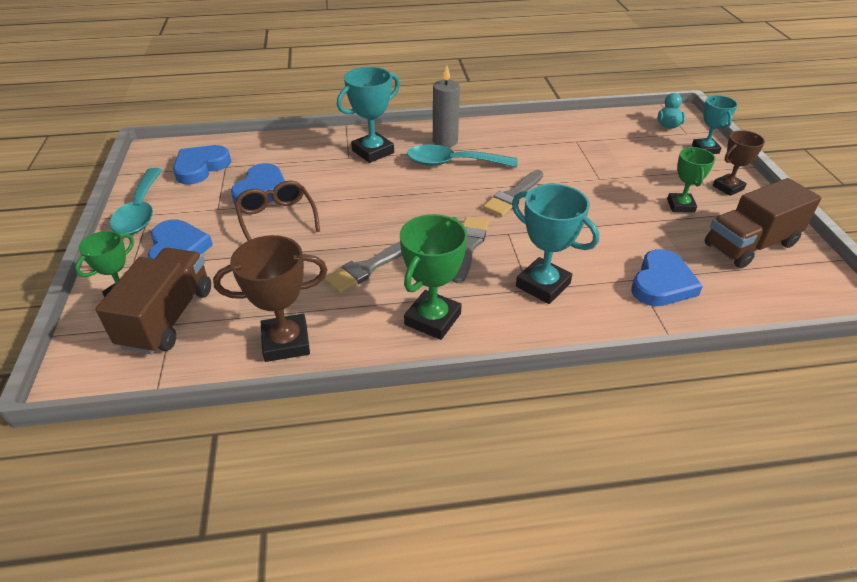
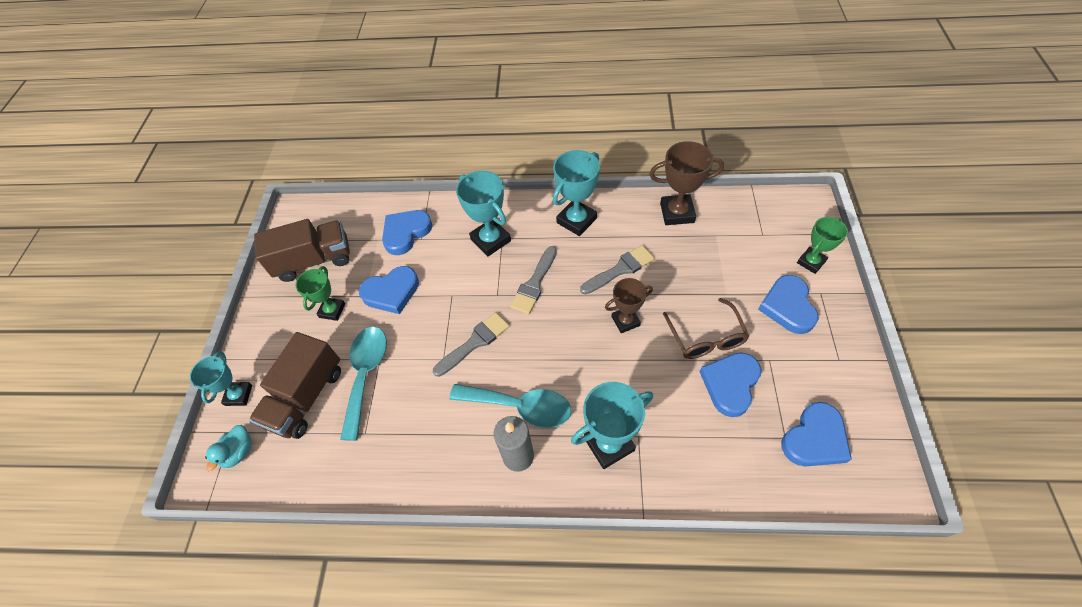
camera: 165 degrees left, 15 degrees up
(141, 211) = (849, 365): turquoise spoon -> turquoise spoon (366, 375)
(168, 317) = (767, 239): brown truck -> brown truck (306, 397)
(432, 319) = (576, 220): green trophy -> turquoise trophy
(629, 225) = (391, 292): none -> blue heart
(728, 187) = (271, 330): brown trophy -> brown trophy (625, 321)

